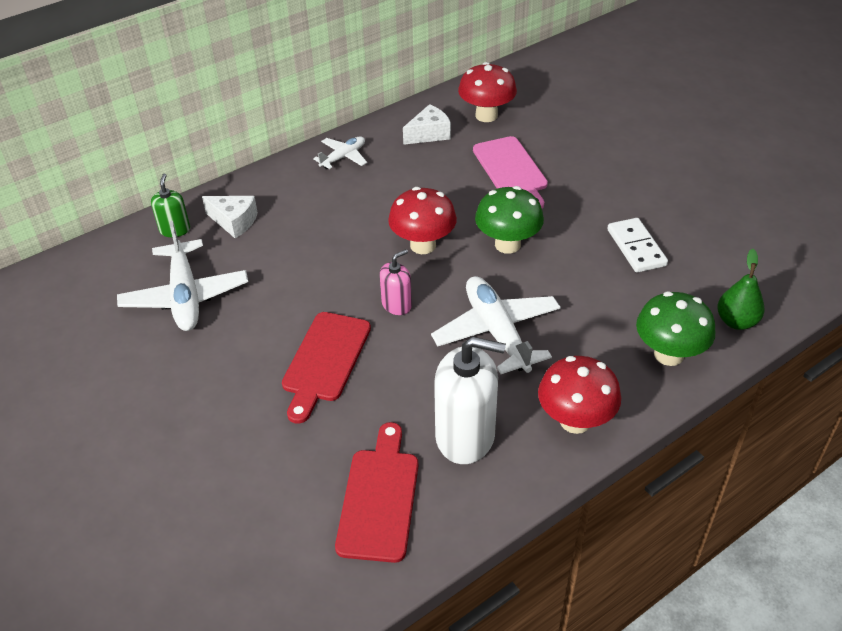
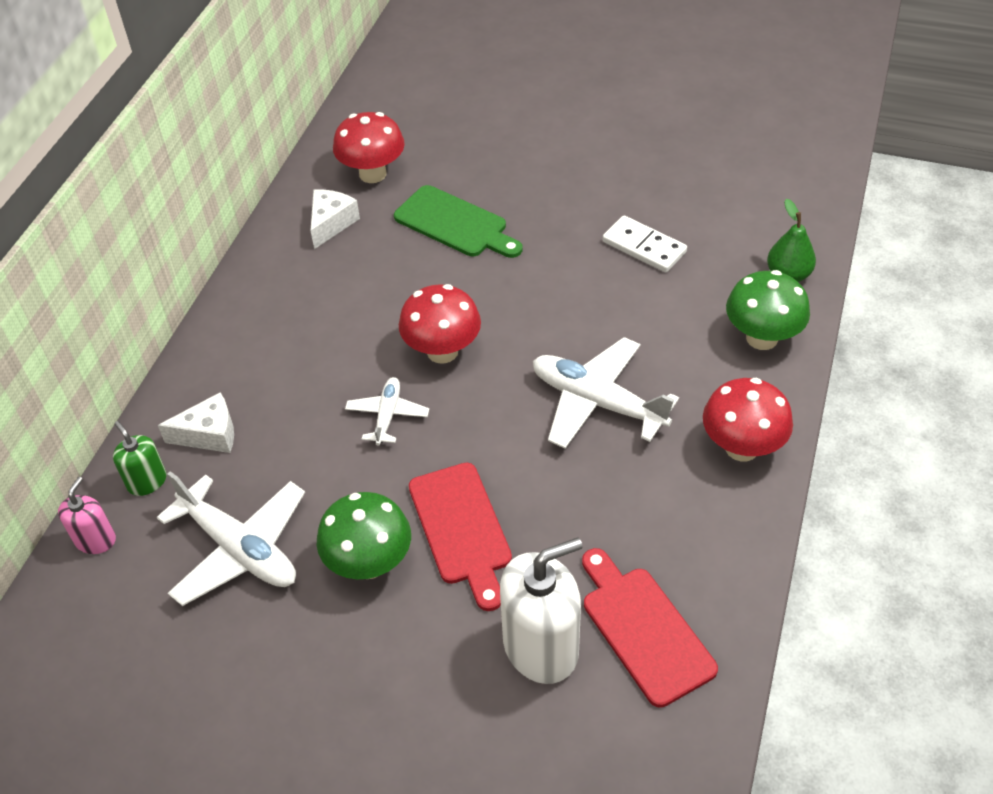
camera: 35 degrees left, 5 degrees up
(343, 157) = (261, 296): white plane -> white plane (387, 415)
(396, 305) = (476, 429): pink soap dispenser -> pink soap dispenser (95, 540)
(465, 436) = (663, 521): white soap dispenser -> white soap dispenser (541, 647)
(507, 244) = (524, 306): green mushroom -> green mushroom (369, 563)
(511, 170) = (455, 224): pink cutting board -> green cutting board

